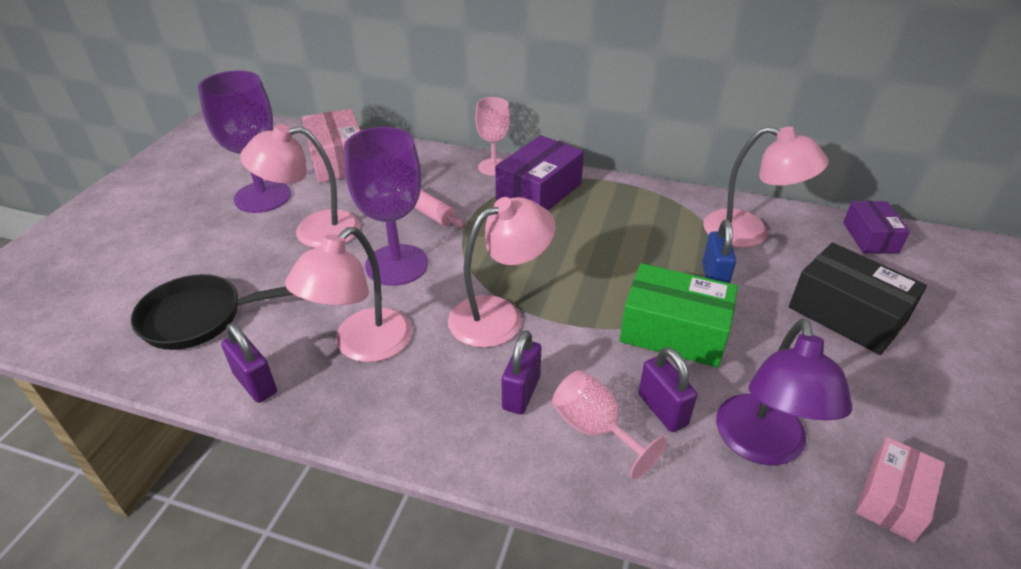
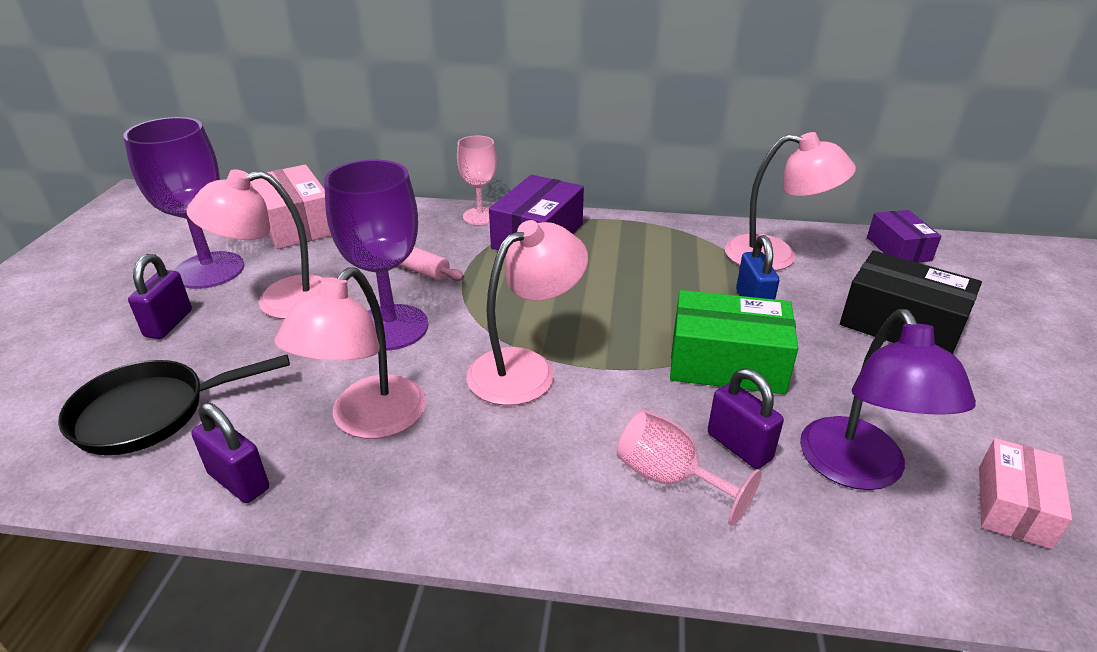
camera: 10 degrees left, 5 degrees down
(521, 393) = (573, 449): purple padlock -> purple padlock (168, 323)

